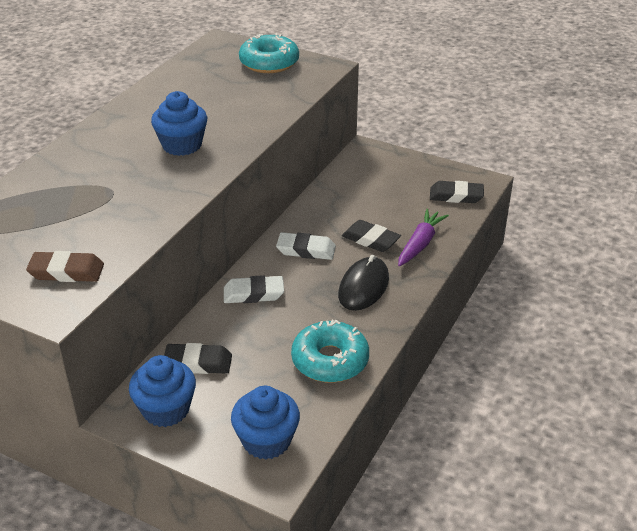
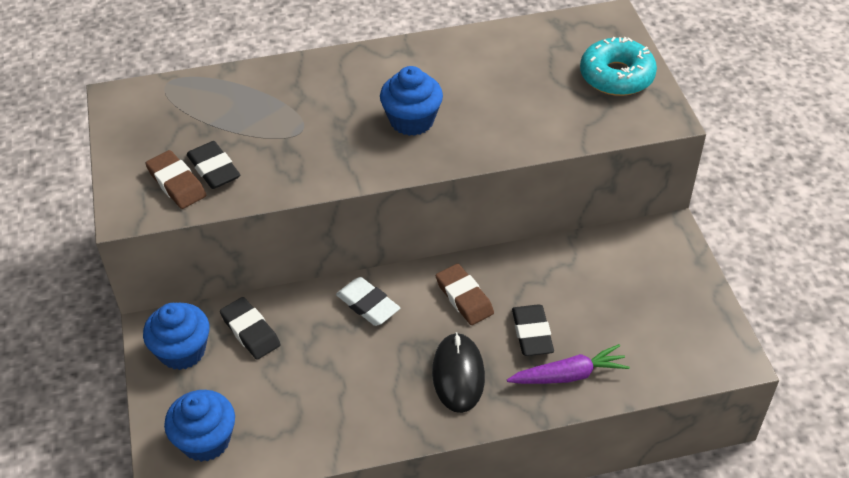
camera: 50 degrees right, 10 degrees up
(306, 250) = (464, 297): white eraser -> brown eraser
(330, 360) = (337, 417): turquoise donut -> none
(363, 287) = (458, 374): black mouse -> black mouse turned 75 degrees counterclockwise
(456, 196) = (681, 353): black eraser -> black eraser (214, 169)

